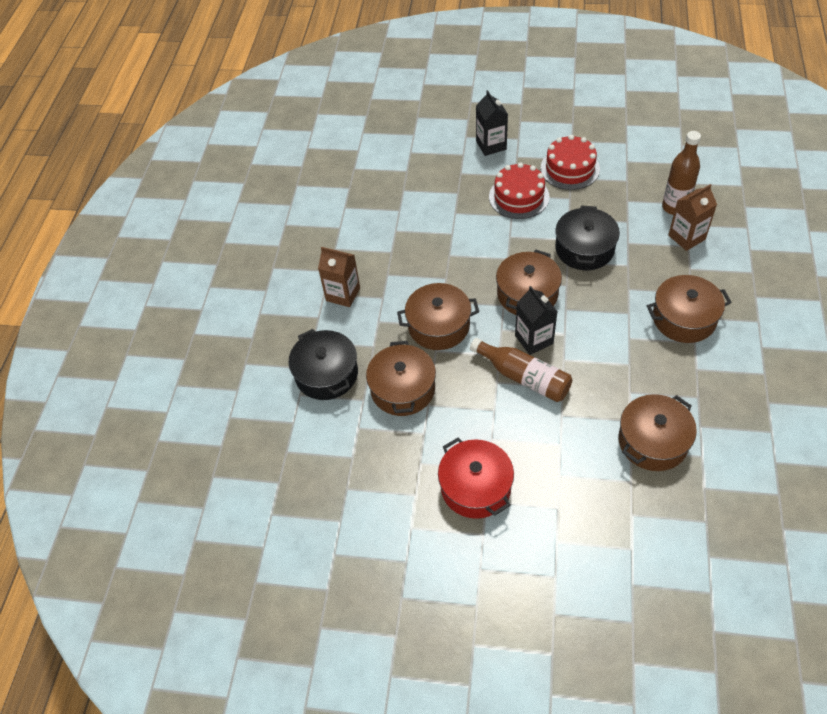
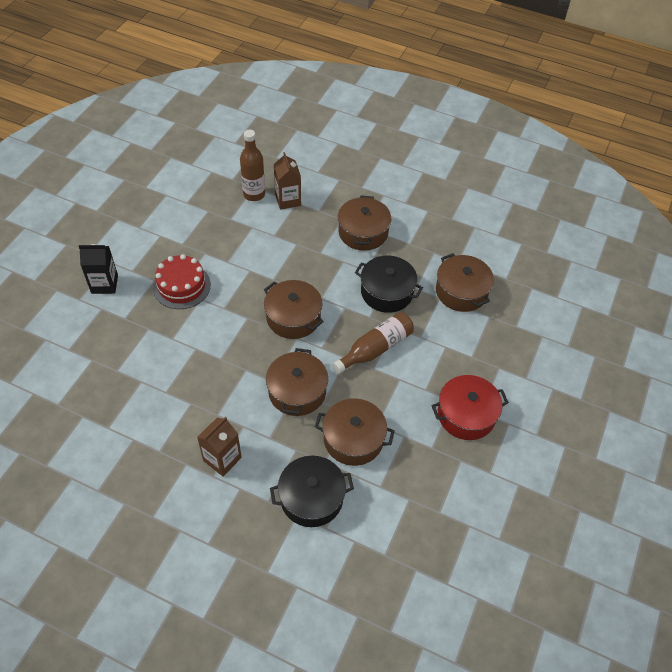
camera: 80 degrees left, 0 degrees up
(534, 339) = (342, 329): black carton -> none
(570, 168) = (171, 240): red cake -> none
(584, 249) = (265, 264): black pot -> black pot (387, 292)

